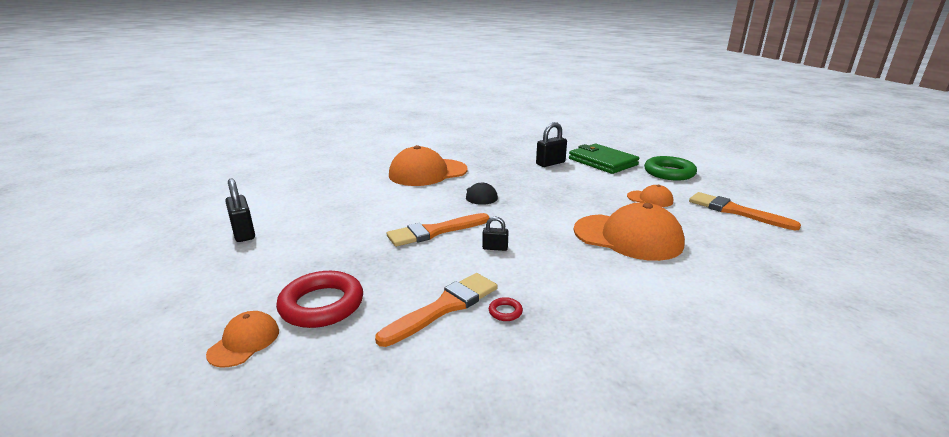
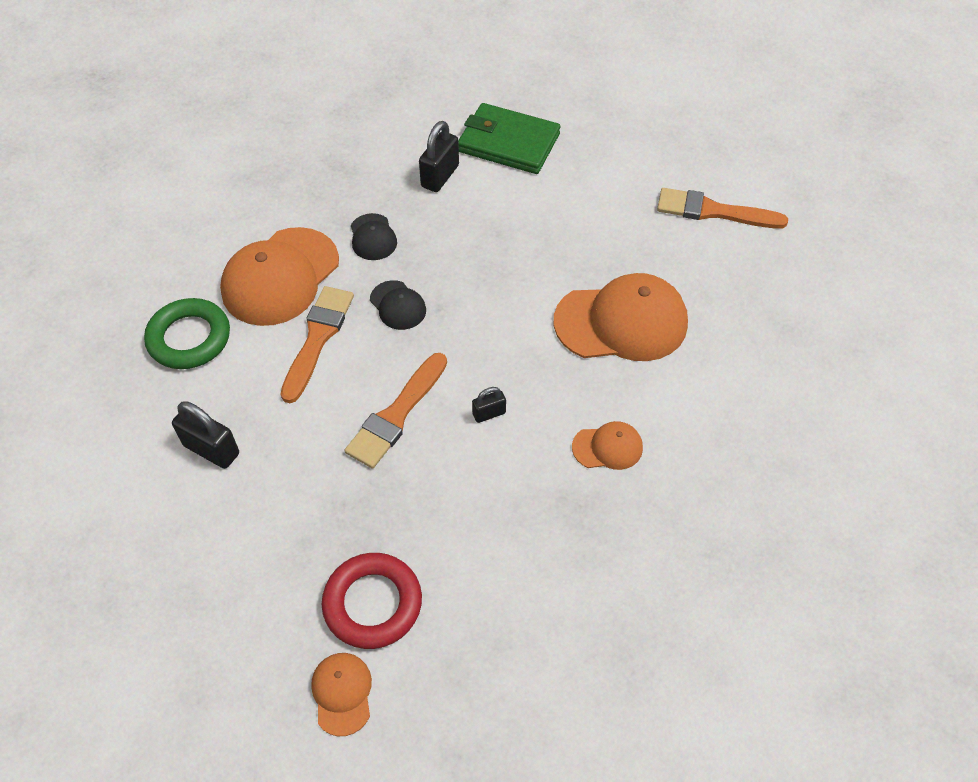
camera: 30 degrees left, 30 degrees up
(243, 233) = (147, 537): black padlock -> black padlock (211, 449)
(444, 307) = (502, 540): orange brush -> orange brush (317, 338)
(491, 172) = (373, 237): none -> black cap
(505, 312) = (565, 515): red ring -> none
(650, 199) = (610, 222): orange cap -> orange cap (607, 447)
(669, 173) = (606, 141): green ring -> green ring (189, 338)

